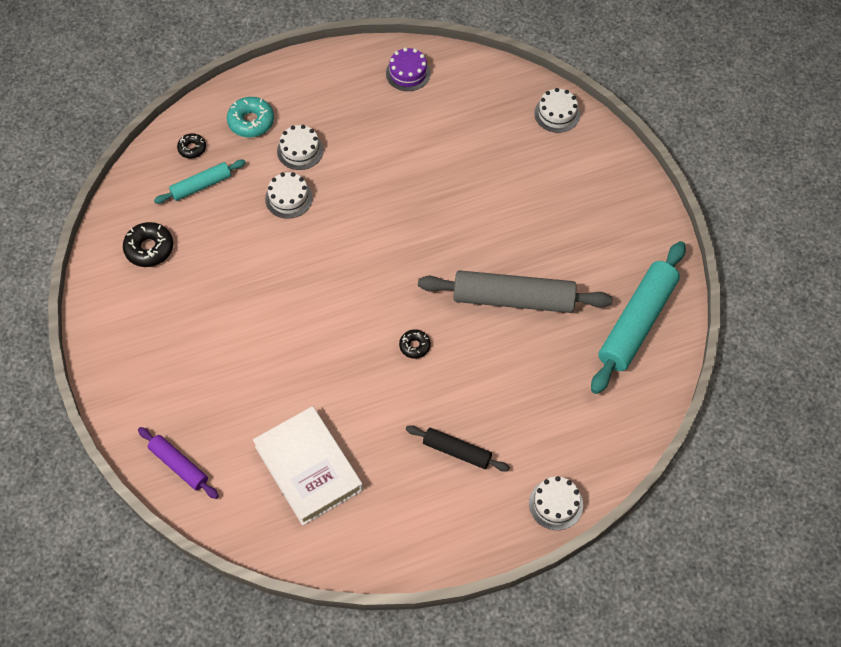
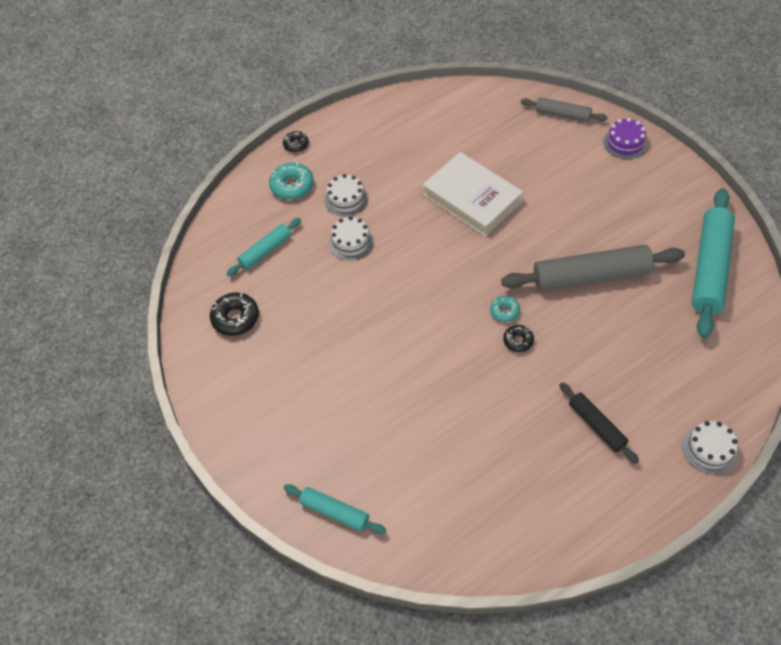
camera: 10 degrees left, 5 degrees down
(179, 465) = (335, 512): purple rolling pin -> turquoise rolling pin
(192, 148) = (245, 221): black donut -> black donut (296, 145)
(308, 468) = (462, 480): white book -> white book (472, 198)
(408, 73) = (418, 113): purple cake -> purple cake (625, 143)
(413, 312) = (504, 311): none -> turquoise donut
(457, 451) = (597, 425): black rolling pin -> black rolling pin turned 45 degrees clockwise
(557, 114) = (562, 114): white cake -> grey rolling pin

